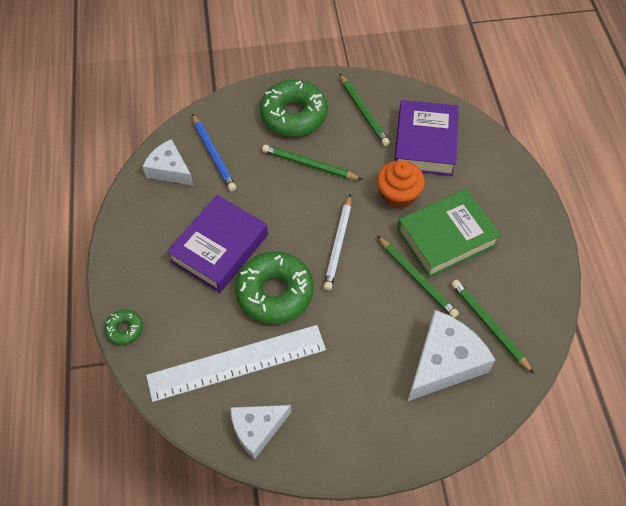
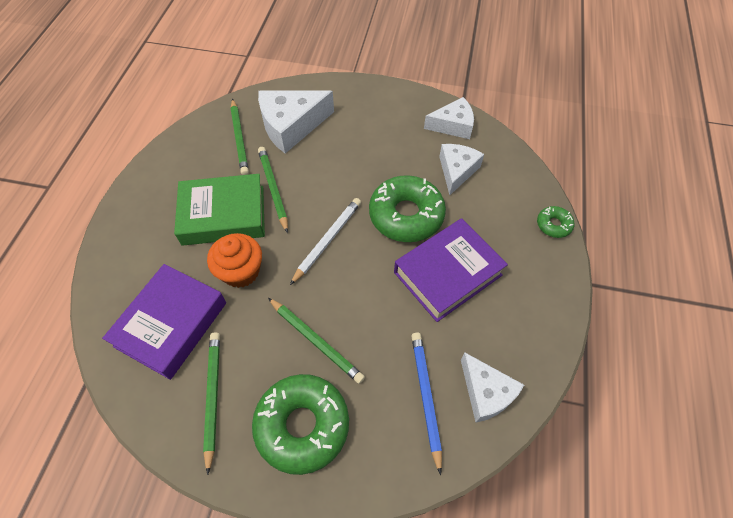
camera: 160 degrees left, 0 degrees up
(237, 363) = (457, 171): white ruler -> white cheese

